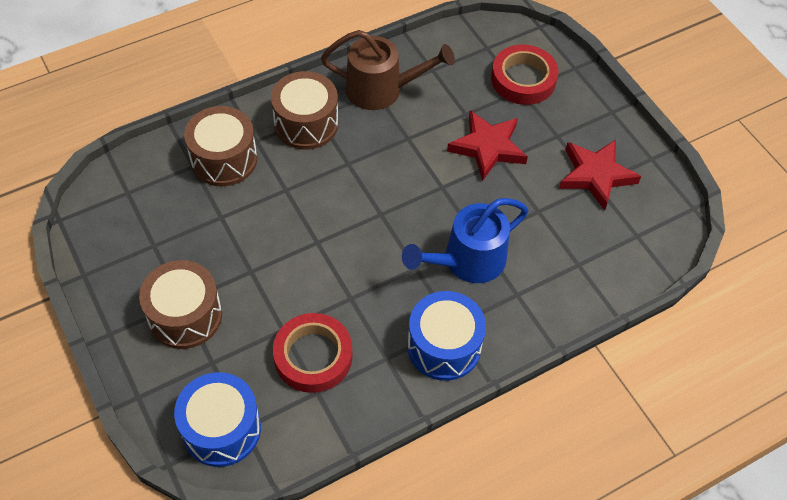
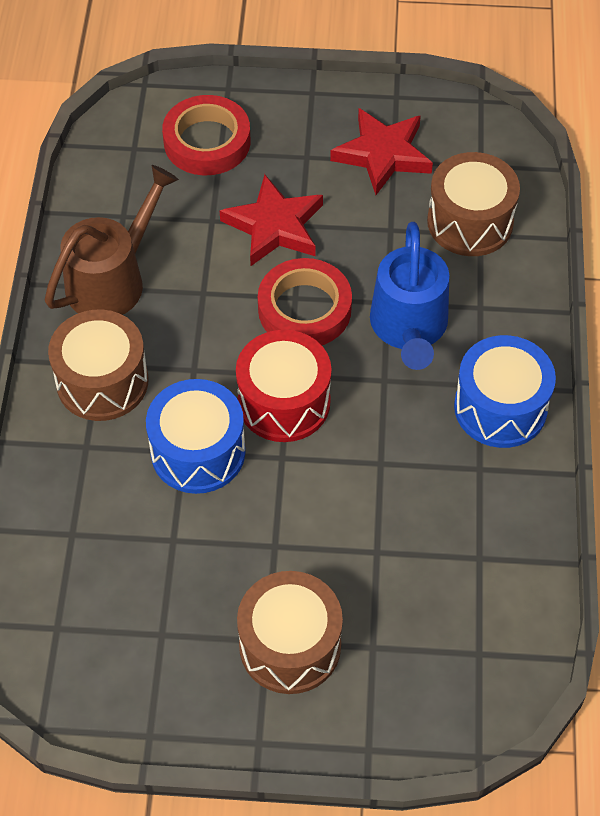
camera: 55 degrees left, 0 degrees up
(221, 429) = (467, 677): blue drum -> blue drum (198, 452)
(224, 159) = (88, 495): brown drum -> brown drum (470, 222)
(313, 356) = (432, 538): red tape -> red tape (304, 309)
(358, 222) = (284, 402): none -> red drum

